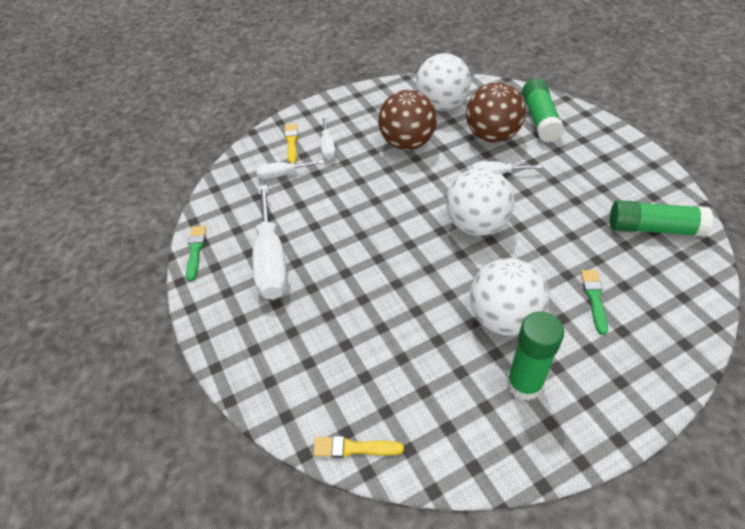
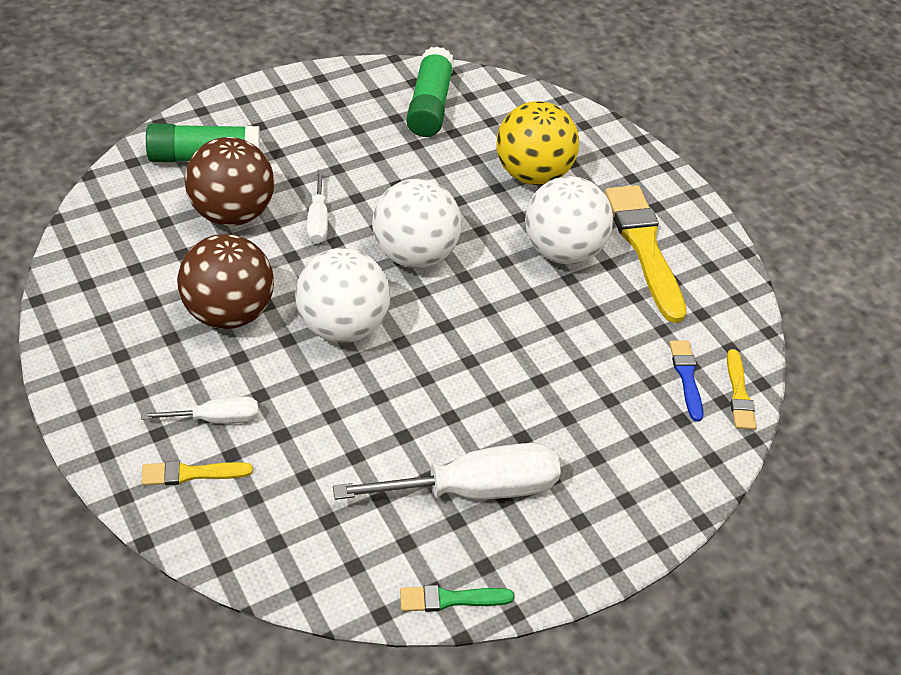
camera: 100 degrees left, 0 degrees up
(282, 174) = (279, 483): white screwdriver -> none
(371, 405) = (686, 377): none -> blue brush
(441, 105) = (138, 260): white ball -> white ball (342, 325)
(524, 384) = (644, 247): green glue stick -> yellow brush
(594, 298) = (531, 173): green brush -> yellow ball

